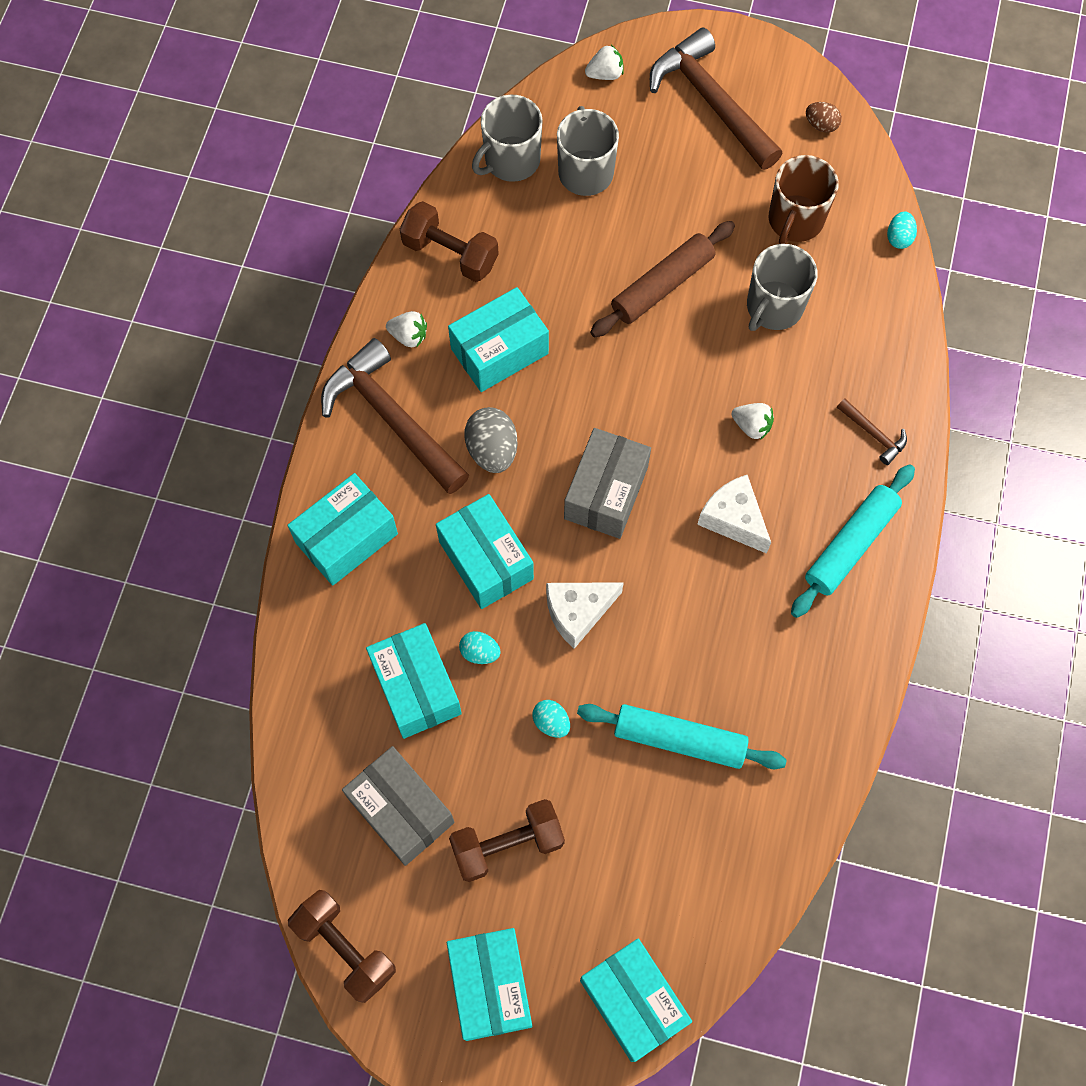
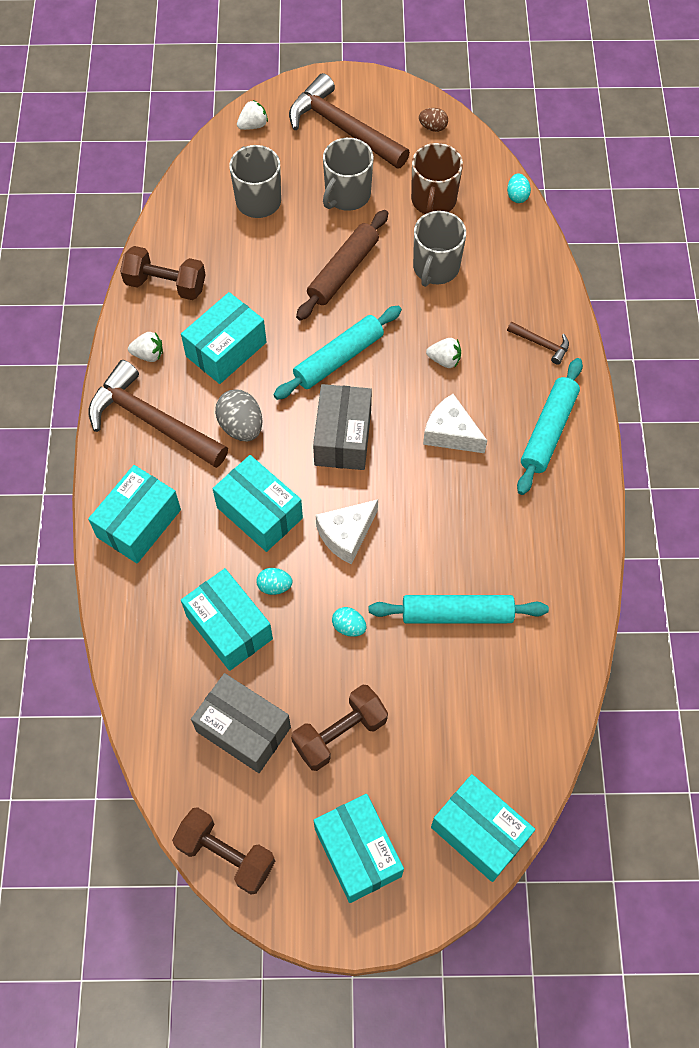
camera: 15 degrees left, 5 degrees down
(511, 160) = (196, 204): grey mug -> grey mug (347, 195)
(627, 394) = (338, 358): none -> turquoise rolling pin

